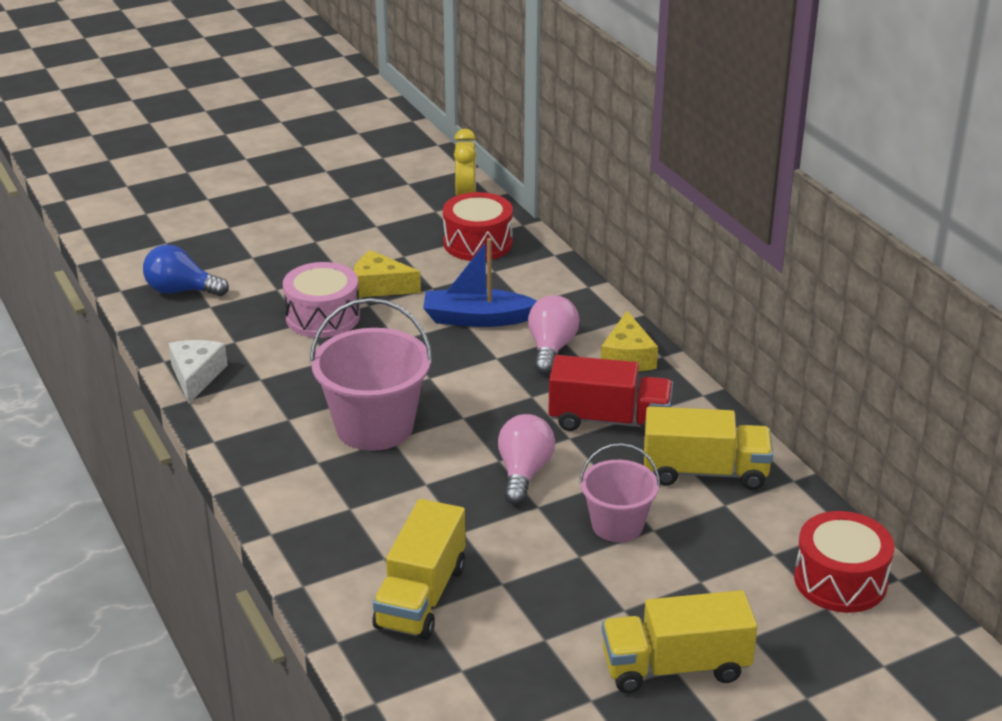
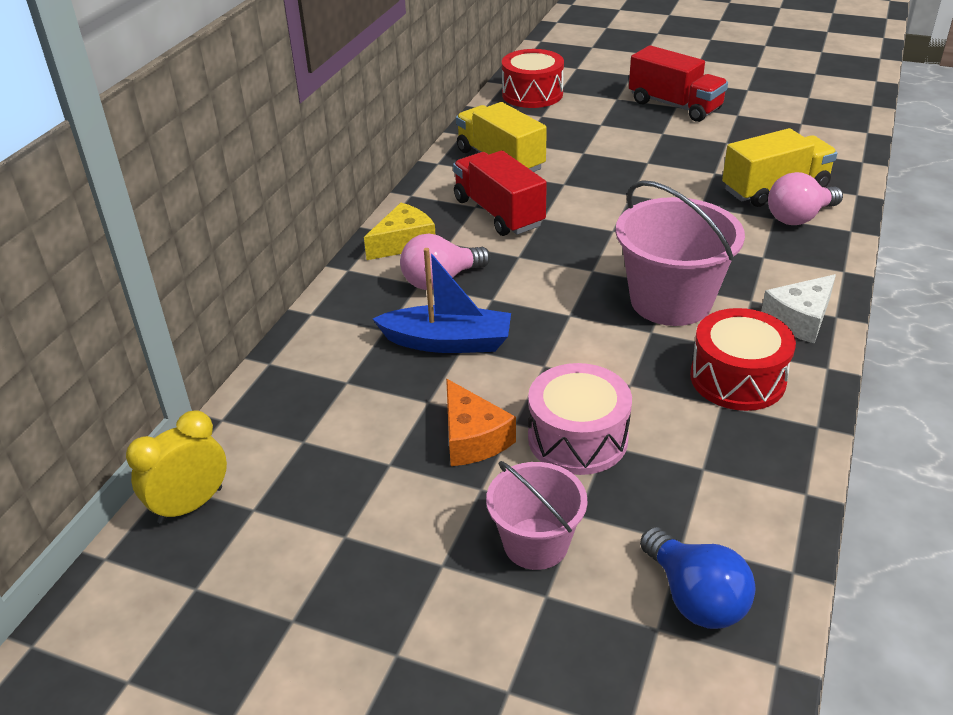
camera: 130 degrees left, 5 degrees up
(196, 376) = (786, 448): white cheese -> white cheese (800, 319)
(380, 286) = (472, 438): yellow cheese -> orange cheese
(477, 319) = (448, 342): blue boat -> blue boat turned 45 degrees counterclockwise
(478, 243) = (300, 426): red drum -> red drum (737, 378)
(524, 473) = (609, 215): pink light bulb -> pink light bulb (799, 217)
(617, 525) = (600, 163): pink bucket -> pink bucket (536, 543)
(675, 667) = (675, 106): yellow truck -> red truck

